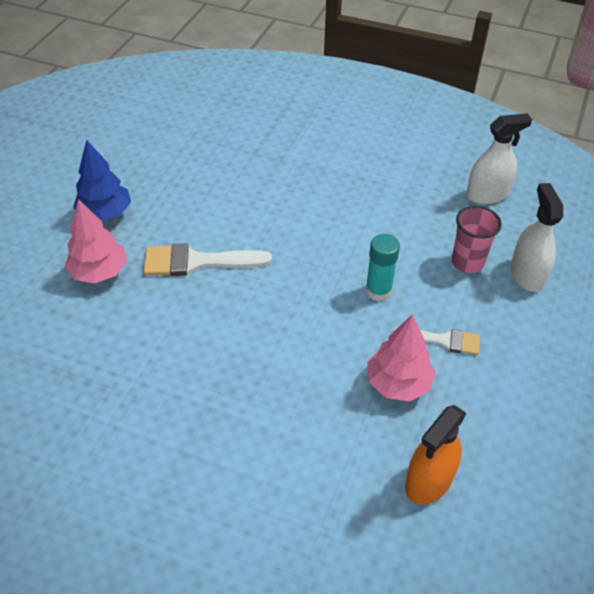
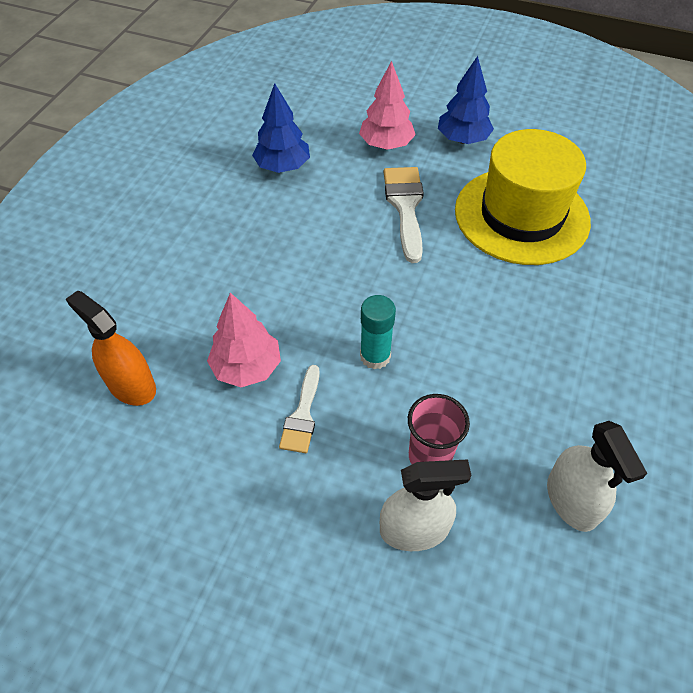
camera: 90 degrees right, 5 degrees up
(117, 364) = (283, 166): none -> blue tree
(218, 186) = (521, 215): none -> yellow hat

